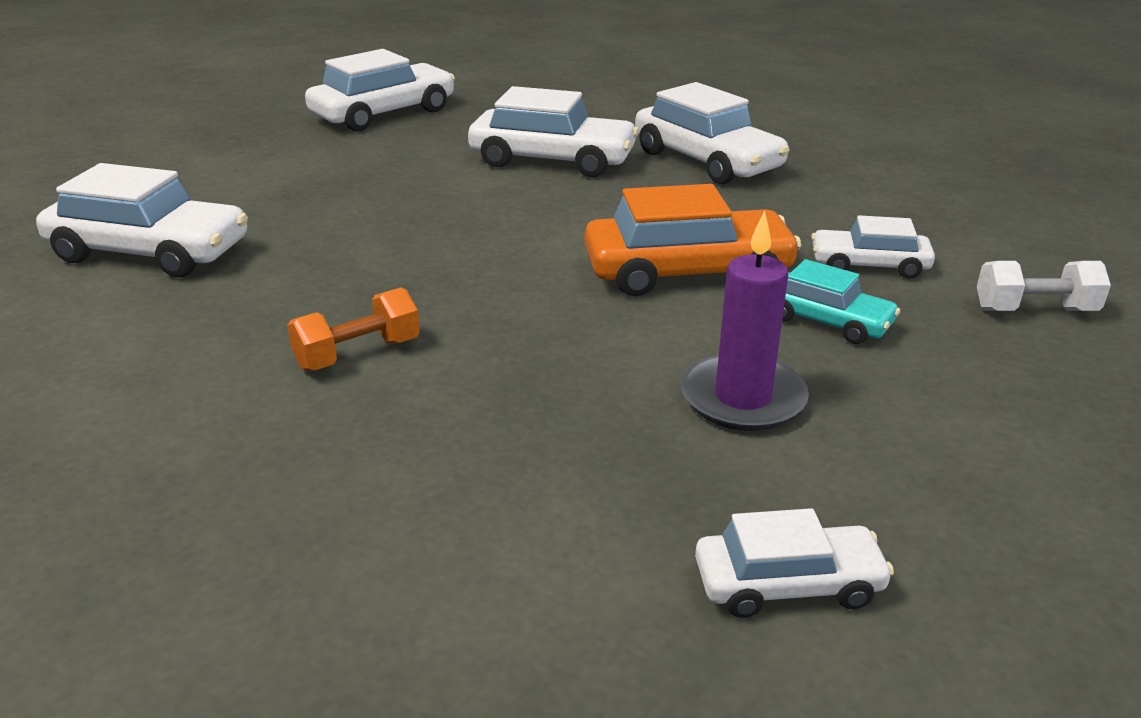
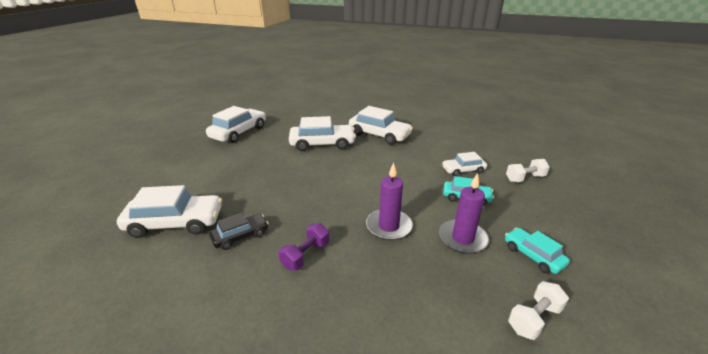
camera: 20 degrees left, 0 degrees up
(254, 296) = (240, 236): none -> black car
(358, 354) = (306, 255): orange dumbbell -> purple dumbbell
(580, 340) = (389, 226): none -> purple candle
(687, 272) = (406, 186): orange car -> none
(788, 584) = (534, 319): white car -> white dumbbell
(901, 469) = (533, 255): none -> turquoise car

